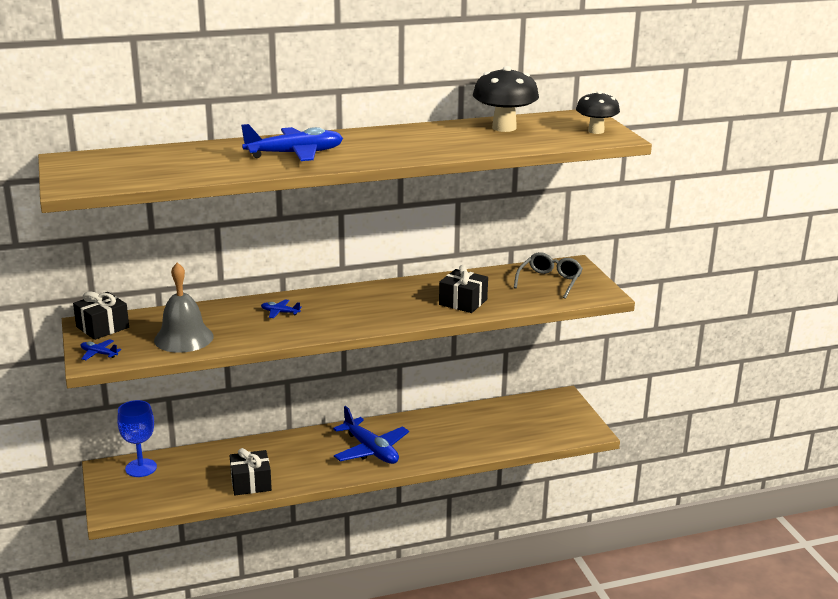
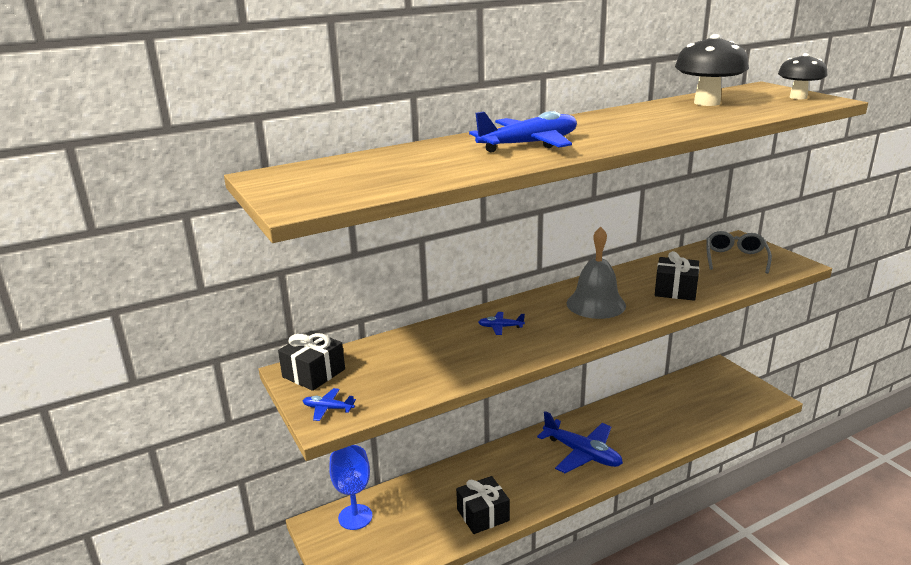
camera: 10 degrees left, 0 degrees up
(183, 338) = (416, 373): grey bell -> grey bell (596, 304)

